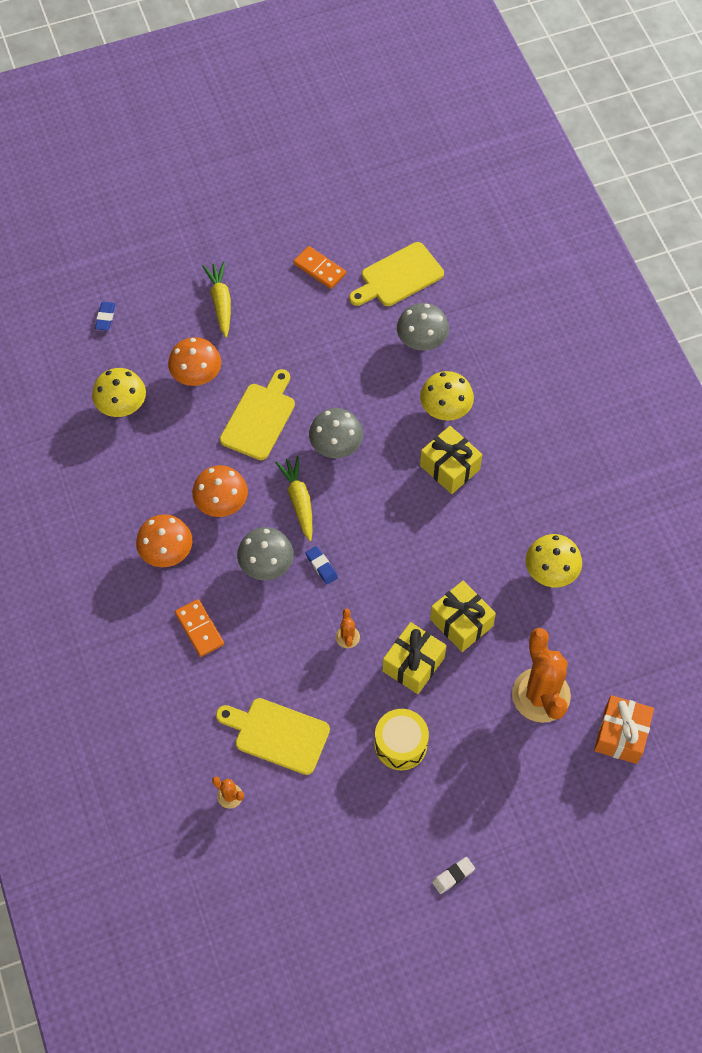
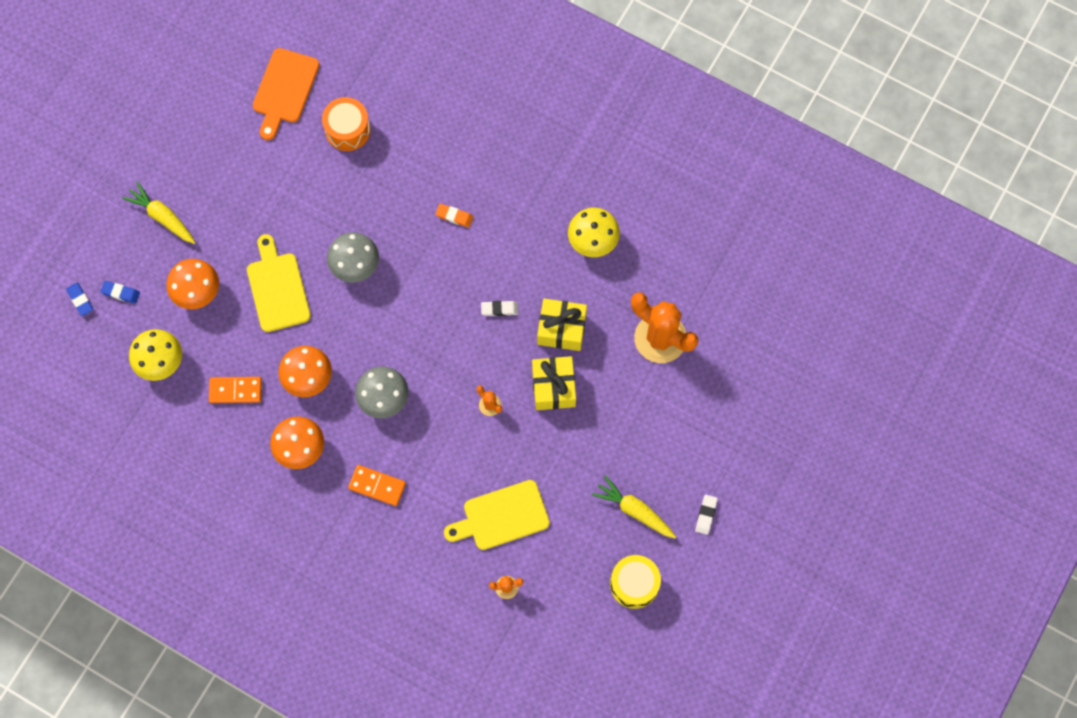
camera: 40 degrees left, 10 degrees up
(299, 501) = (365, 330): yellow carrot -> yellow carrot (634, 510)
(319, 269) = (216, 130): orange domino -> orange domino (235, 390)
(321, 566) = (425, 367): blue eraser -> blue eraser (121, 293)
(398, 277) = (284, 90): yellow cutting board -> orange cutting board
(400, 744) = (594, 453): yellow drum -> yellow drum (634, 584)
(422, 340) = (347, 130): grey mushroom -> orange drum
(423, 567) = (499, 309): none -> white eraser
(445, 409) = (412, 172): yellow mushroom -> none
(450, 467) = (454, 216): yellow gift -> orange eraser
(621, 735) = (737, 323): orange gift -> none

